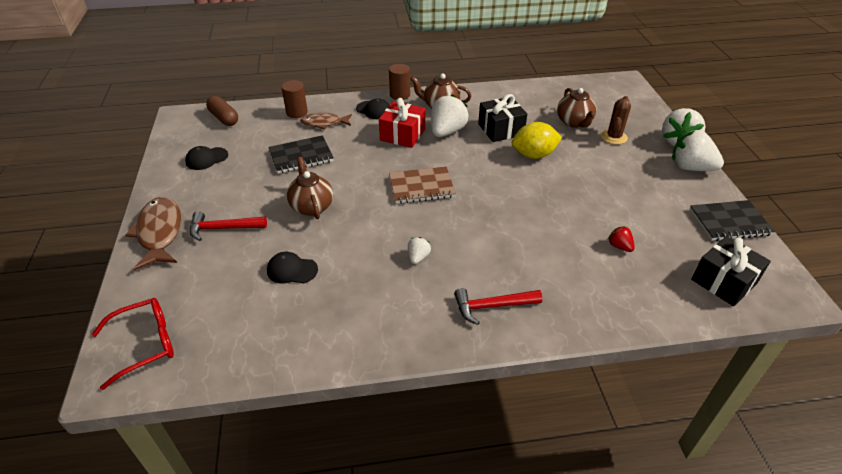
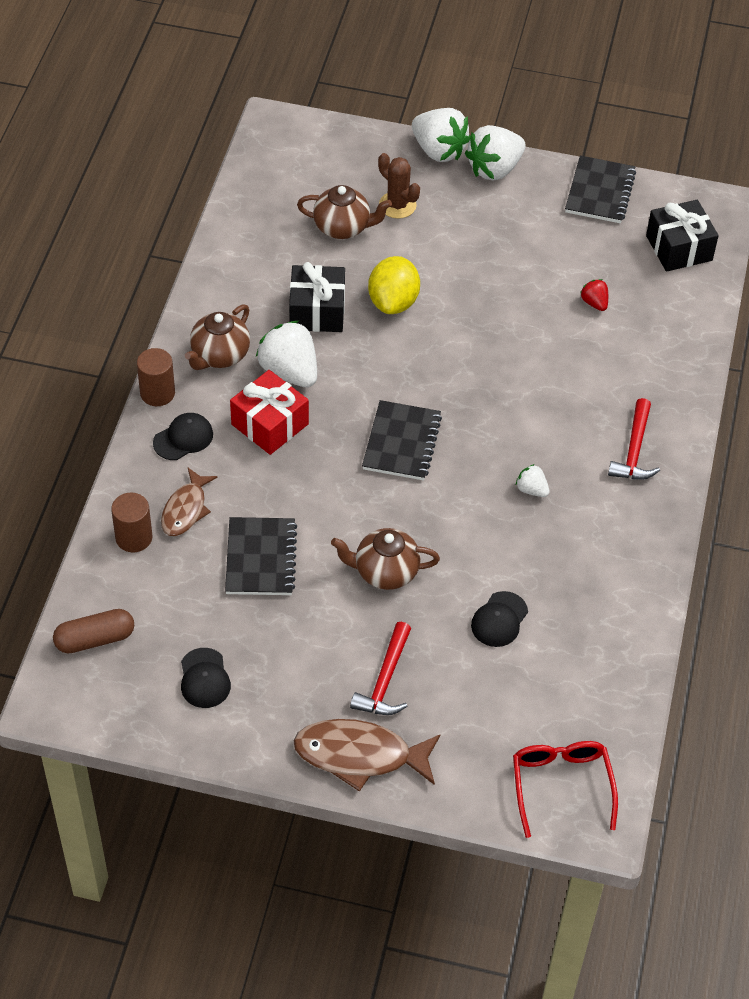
camera: 70 degrees left, 10 degrees up
(421, 187) = (402, 442): brown notebook -> black notebook
(619, 246) = (594, 303): red strawberry -> red strawberry turned 75 degrees clockwise

